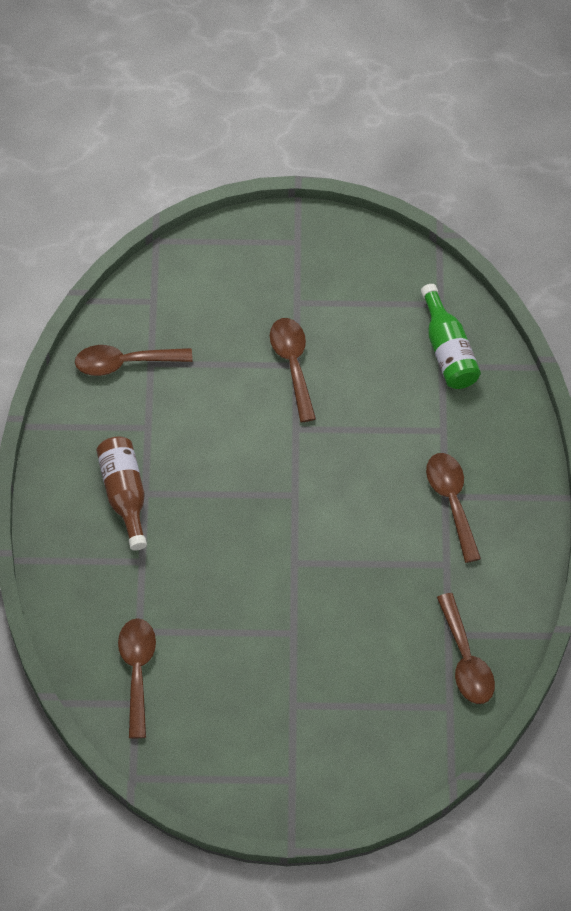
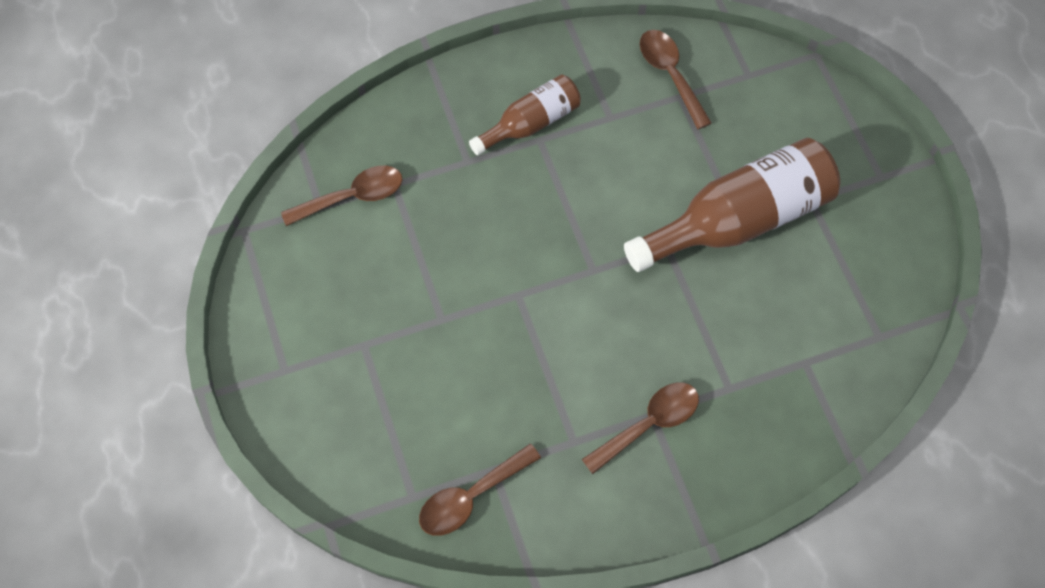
camera: 70 degrees right, 5 degrees up
(293, 364) = (738, 219): brown spoon -> brown bottle
(448, 350) = (827, 362): green bottle -> none

